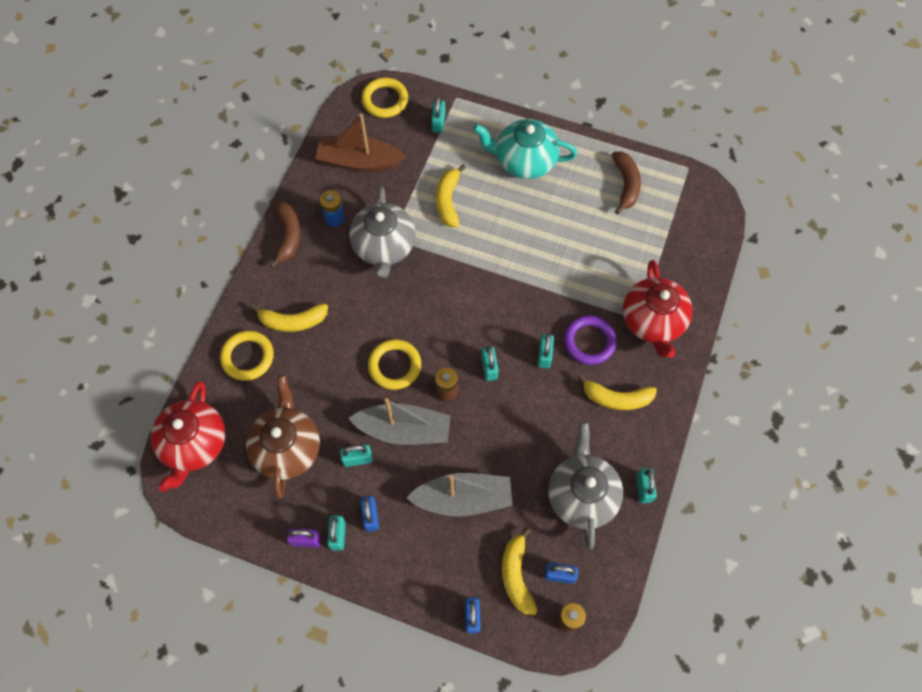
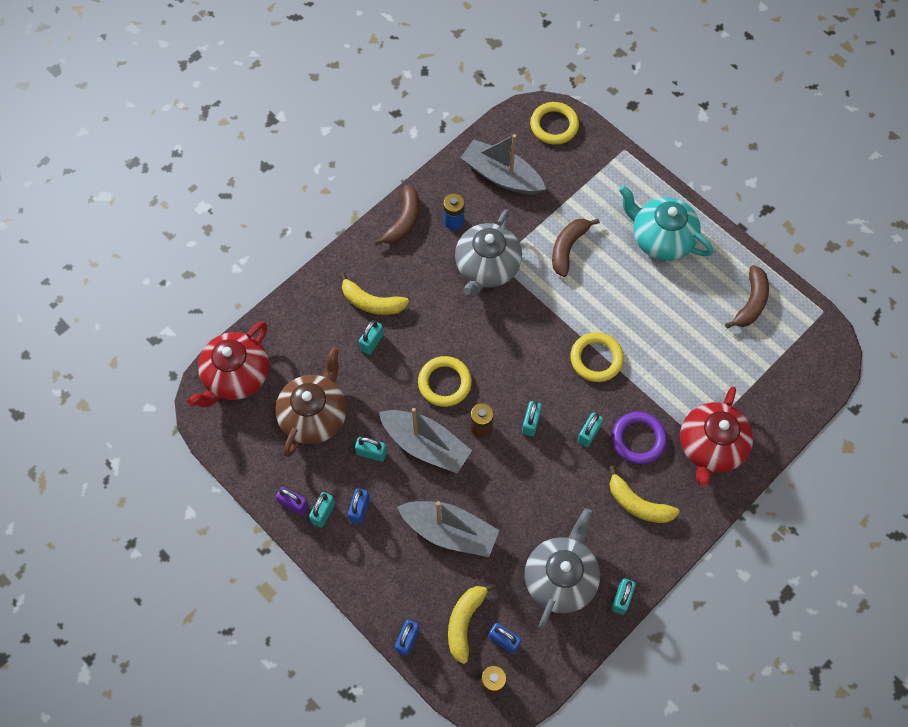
camera: 25 degrees right, 0 degrees up
(248, 357) = (317, 318): yellow ring -> yellow ring (596, 359)
(359, 161) = (502, 176): brown boat -> grey boat
(438, 123) = (595, 168): turquoise padlock -> turquoise padlock (372, 342)
(448, 201) = (568, 248): yellow banana -> brown banana

